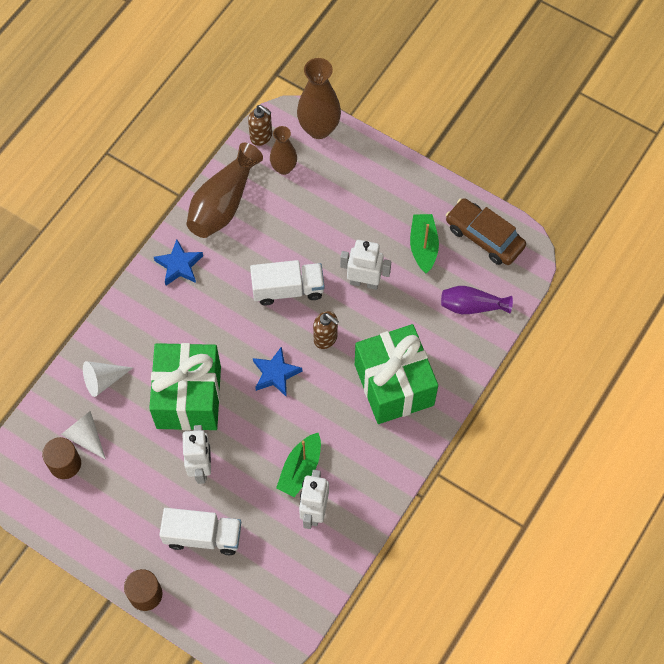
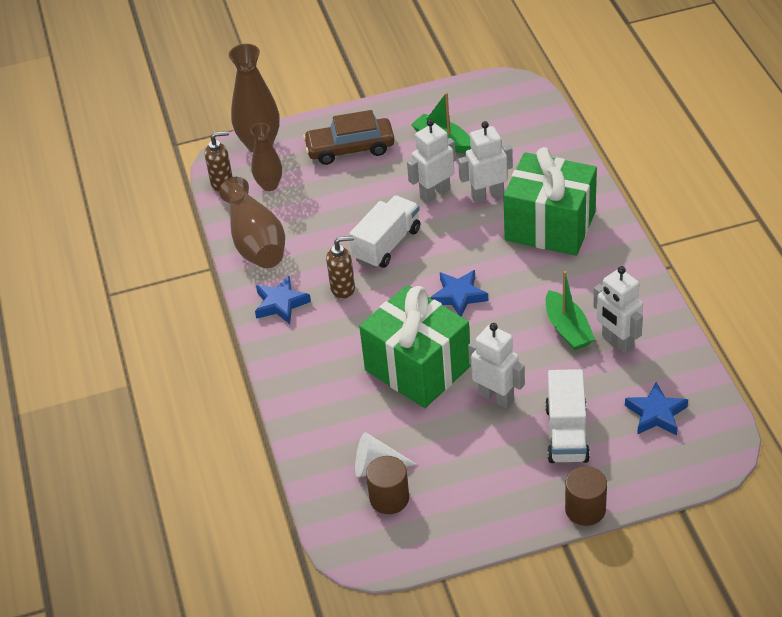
camera: 45 degrees left, 20 degrees down
(103, 380) = (334, 421): white cone -> none
(203, 536) = (566, 433): white truck -> white truck turned 135 degrees clockwise
(265, 583) = (656, 414): none -> blue star
(326, 338) = (460, 245): brown soap dispenser -> brown soap dispenser (343, 288)
(390, 319) = (487, 196): none -> white robot
(472, 306) = (529, 142): purple vase -> none
(484, 237) = (475, 102): brown car -> brown car (350, 148)

